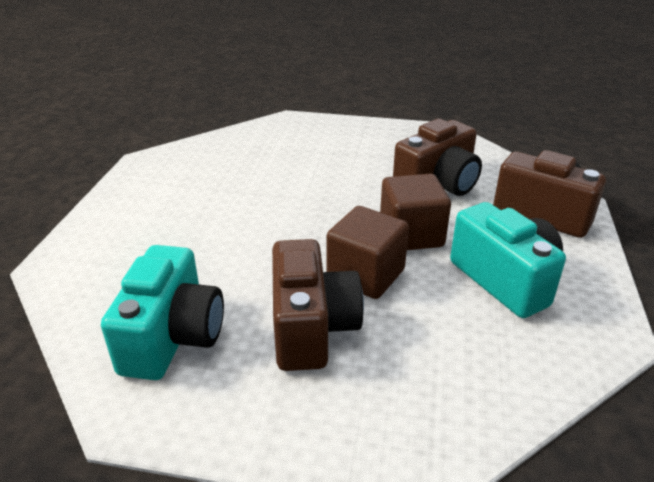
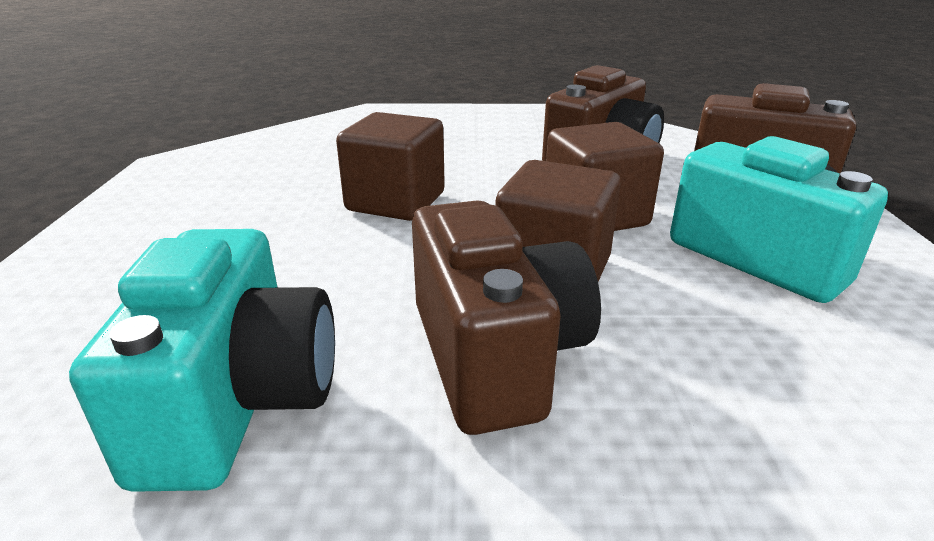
camera: 10 degrees left, 5 degrees down
(284, 210) = (396, 202): none -> brown cube

